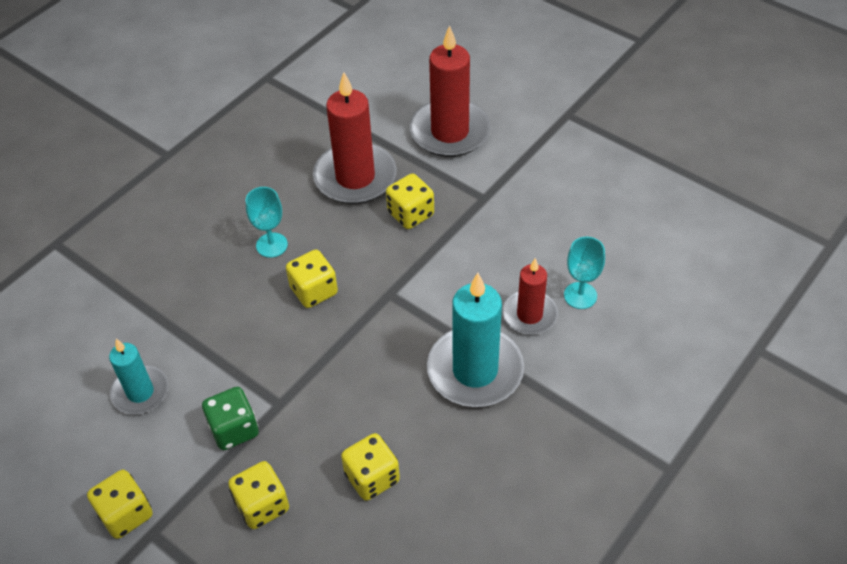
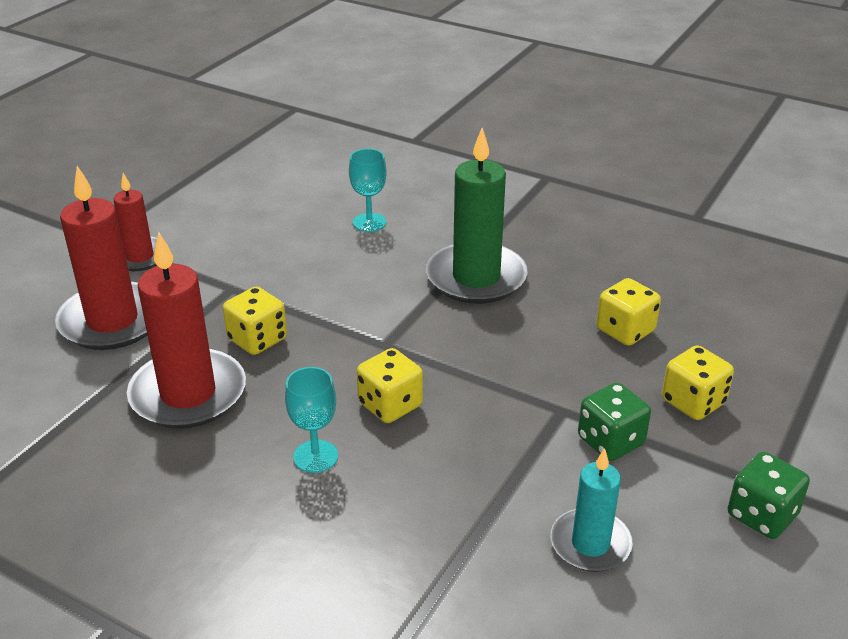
camera: 100 degrees left, 15 degrees down
(126, 514) = (762, 515): yellow dice -> green dice
(475, 370) = (476, 278): turquoise candle -> green candle
(529, 315) = (399, 249): red candle -> red candle (140, 257)

